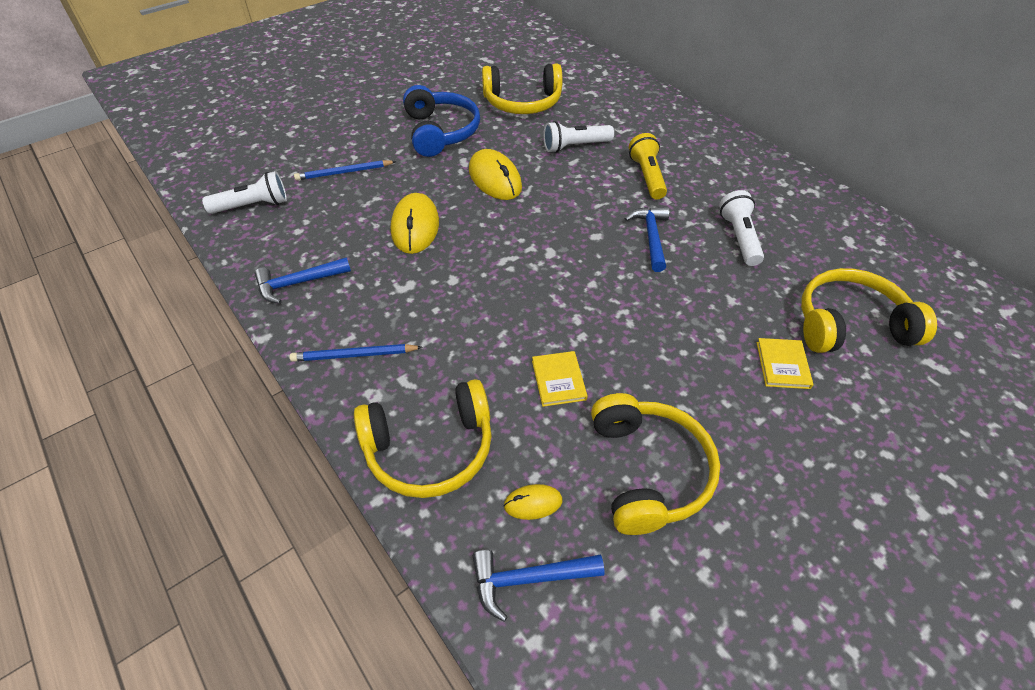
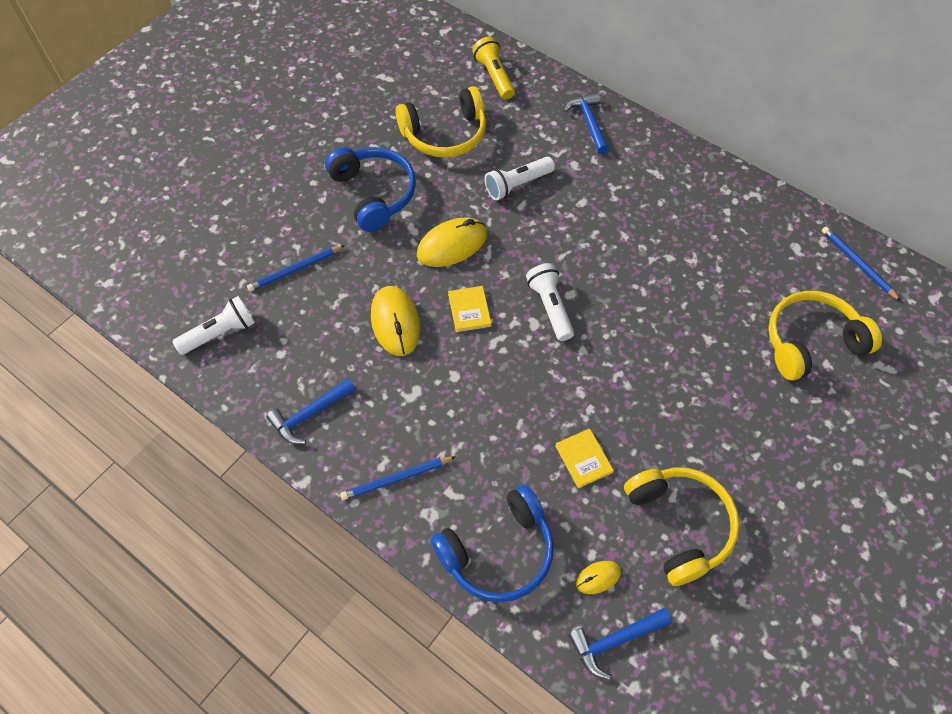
camera: 15 degrees left, 10 degrees up
(430, 448) = (498, 552): yellow headphones -> blue headphones
(495, 179) = (452, 245): yellow mouse -> yellow mouse turned 75 degrees counterclockwise
(647, 176) = (598, 209): yellow flashlight -> yellow flashlight (494, 76)
(651, 237) = (621, 284): blue hammer -> blue hammer (589, 123)
(739, 237) = (700, 266): white flashlight -> white flashlight (550, 307)
(782, 365) = (764, 397): yellow book -> yellow book (469, 310)
(917, 266) = (857, 264): none -> blue pencil

